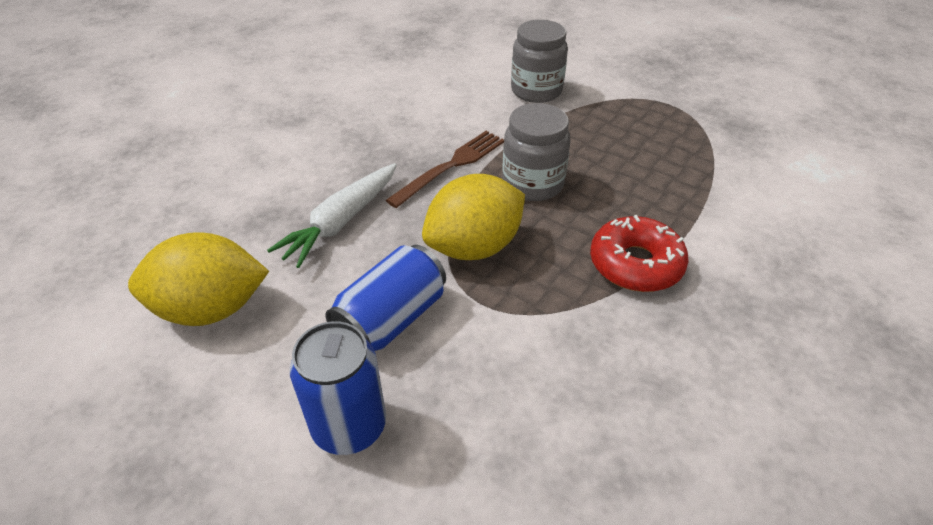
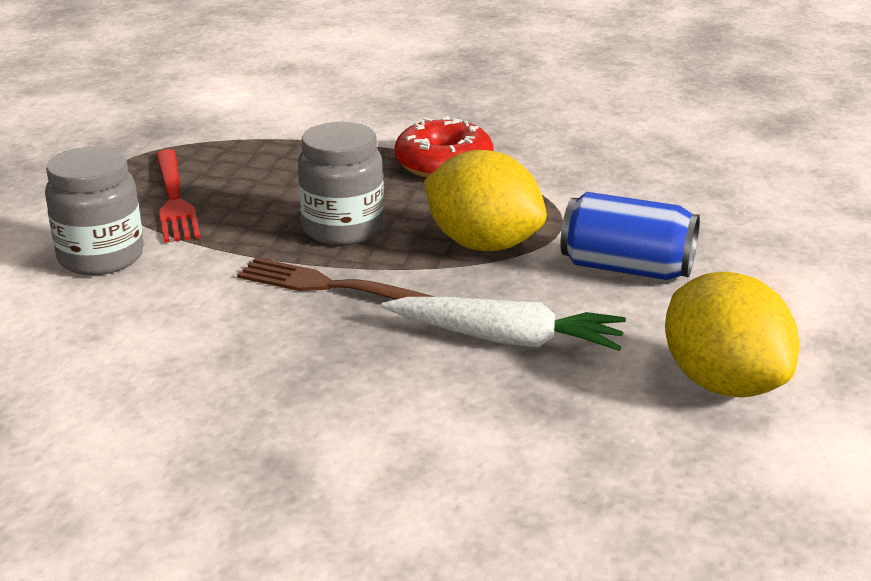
camera: 110 degrees left, 15 degrees down
(349, 426) = (759, 259): blue can -> none
(608, 122) = (174, 199): none -> red fork

